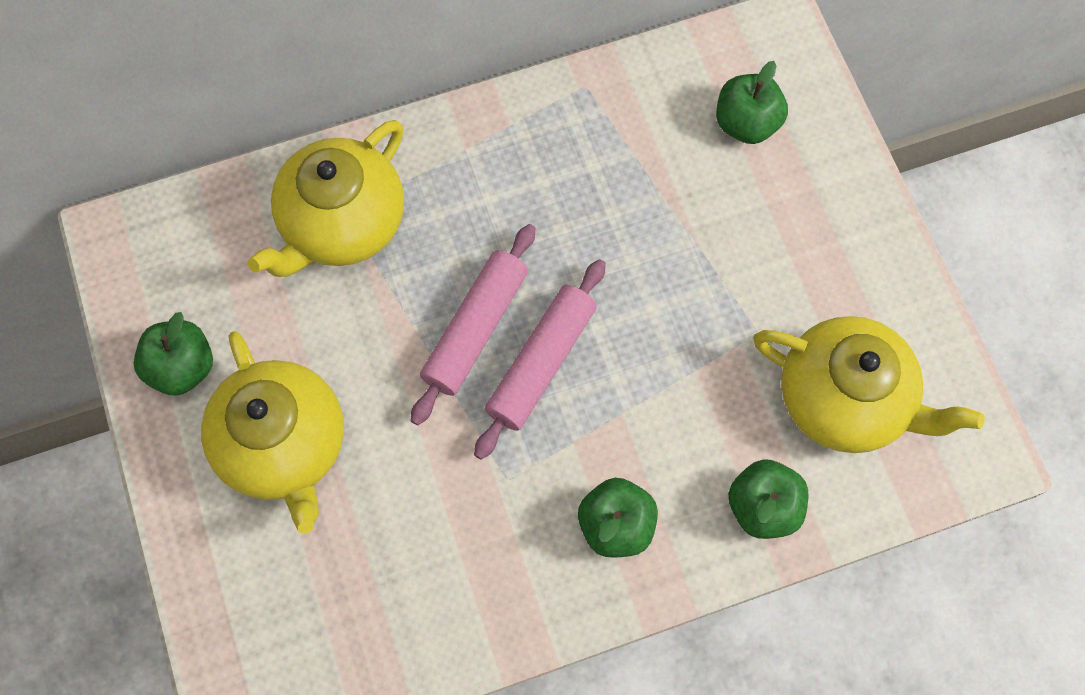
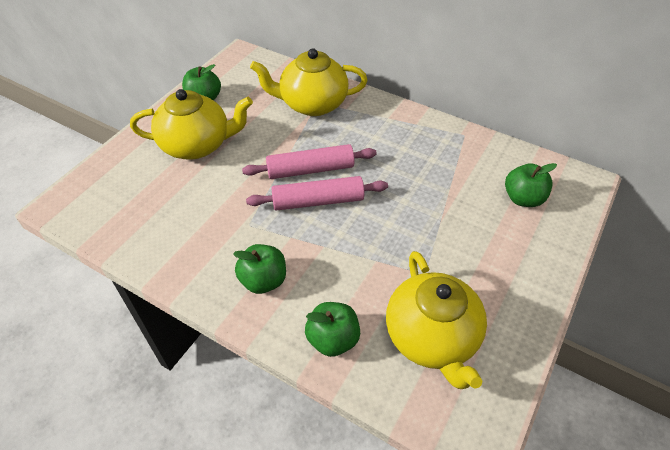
camera: 50 degrees right, 20 degrees down
(284, 445) = (197, 145): yellow teapot -> yellow teapot turned 120 degrees counterclockwise

